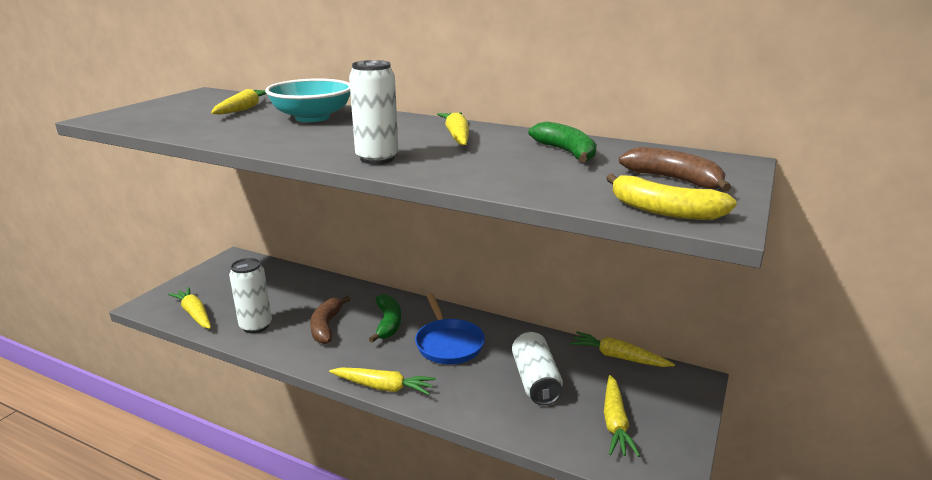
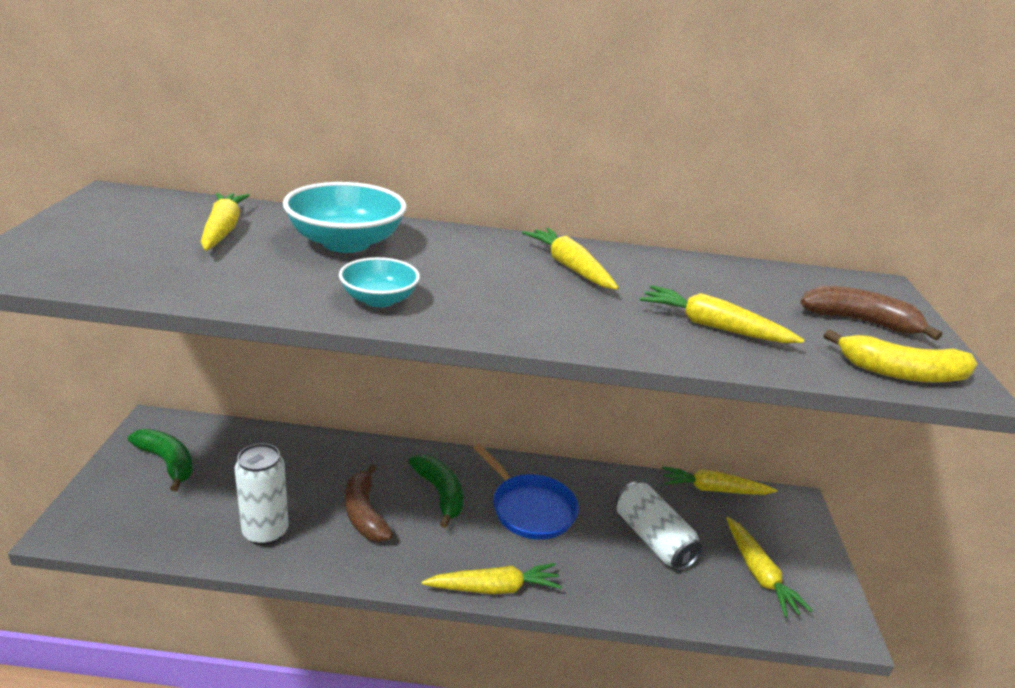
camera: 25 degrees left, 5 degrees up
(194, 314) = (158, 530): yellow carrot -> yellow carrot (713, 326)
(293, 143) = (379, 300): none -> turquoise bowl
(377, 159) = (522, 320): white can -> none
(566, 152) = (715, 286): green banana -> green banana (167, 462)

